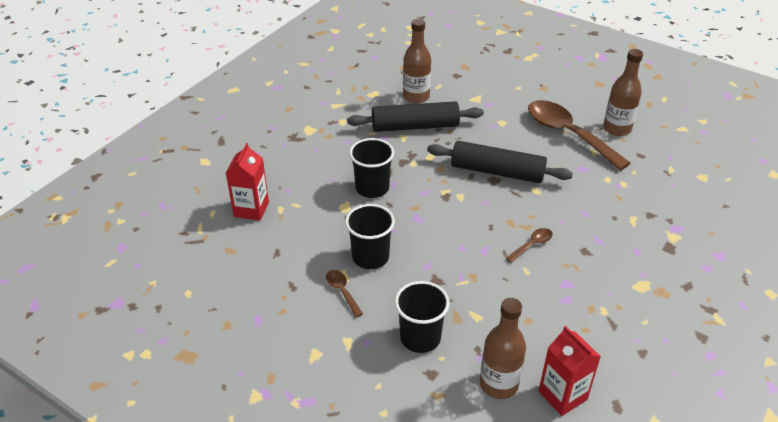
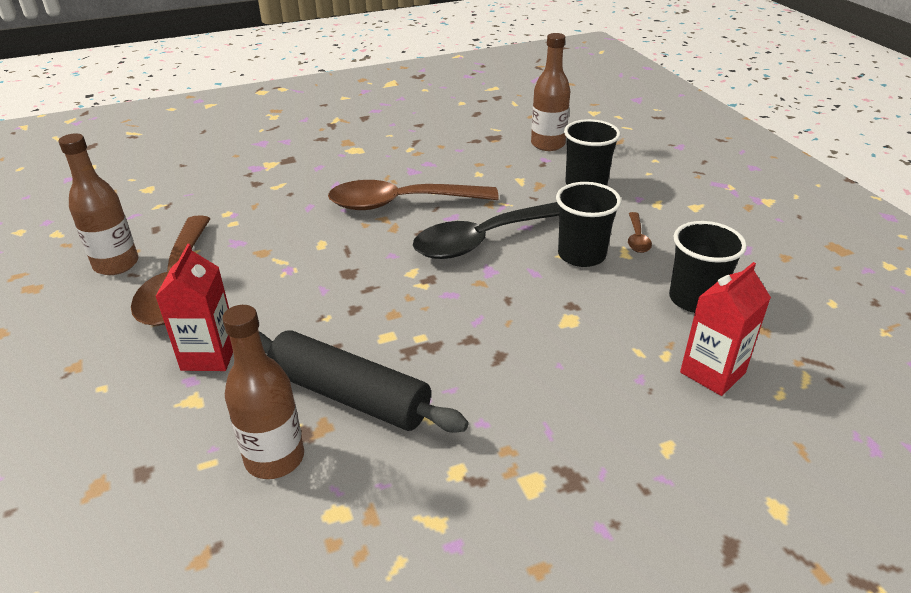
camera: 145 degrees left, 5 degrees down
(372, 188) = (512, 327): black cup -> black cup (695, 299)
(444, 239) = (483, 240): none -> black spoon
(497, 171) = (331, 279): black rolling pin -> none
(532, 245) = (401, 203): brown spoon -> brown spoon, size x2.35
(562, 395) = (507, 127): red carton -> red carton (209, 355)

